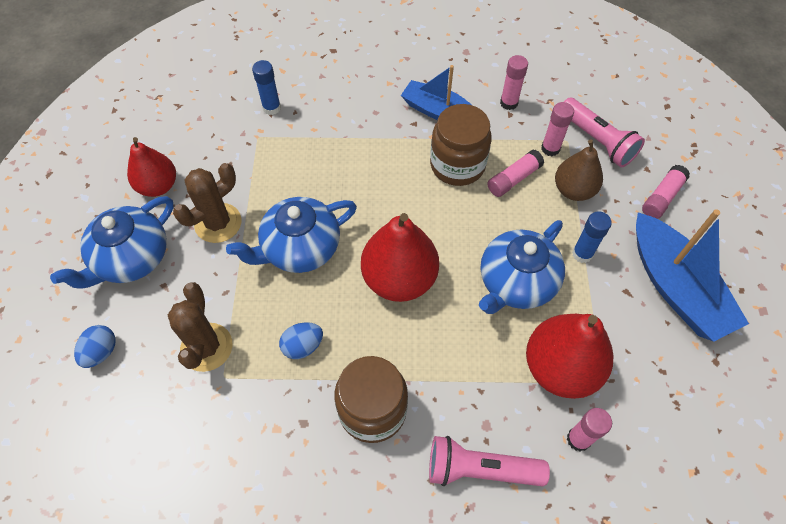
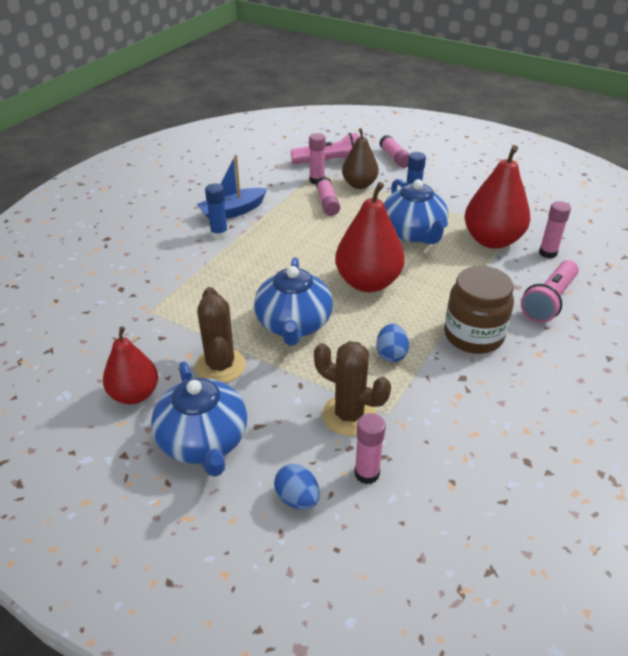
camera: 60 degrees left, 20 degrees down
(272, 108) = (127, 292): blue glue stick -> blue glue stick (219, 234)
(457, 165) = (291, 221): brown jar -> none
(509, 103) = (260, 181): pink glue stick -> pink glue stick (367, 473)
(675, 287) = (463, 179): blue boat -> none

